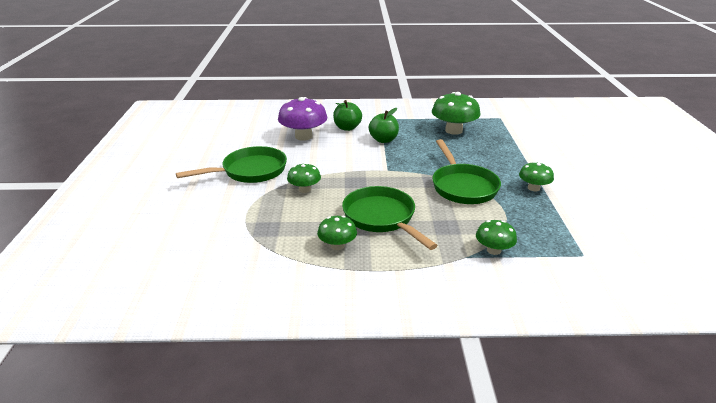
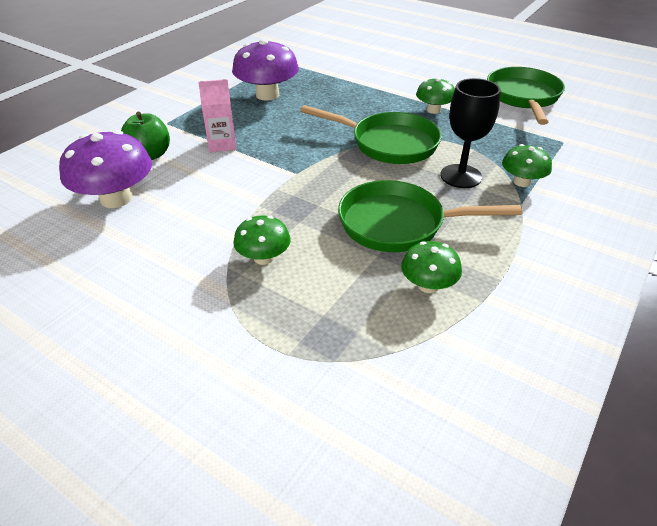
camera: 55 degrees left, 10 degrees up
(250, 171) = (144, 291): green pan -> green pan (523, 97)
(383, 140) = (222, 144): green apple -> pink carton
(453, 130) = (267, 95): green mushroom -> purple mushroom
(464, 224) = (461, 176): none -> black goblet

